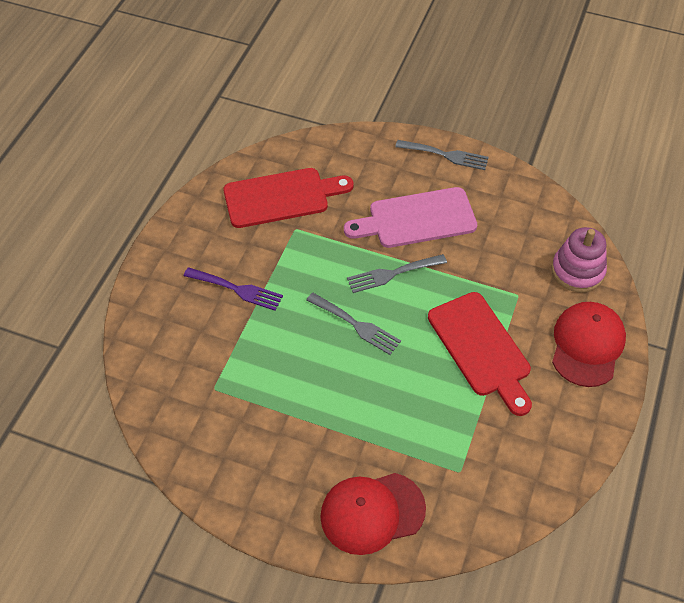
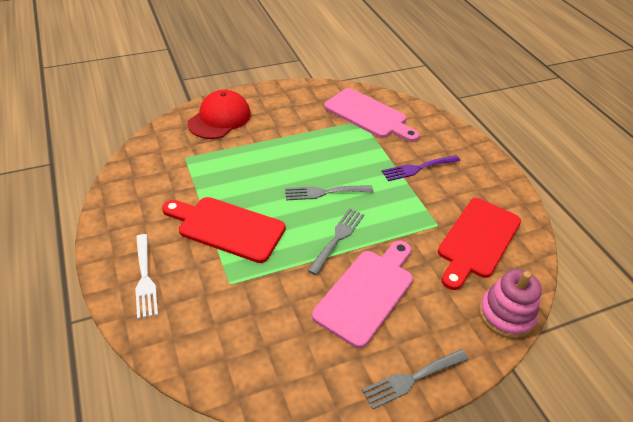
camera: 135 degrees right, 10 degrees down
(196, 391) = (368, 115): none -> pink cutting board
(577, 271) = (192, 339): pink stacking toy -> pink stacking toy (506, 315)
(587, 345) = (145, 278): red cap -> white fork

